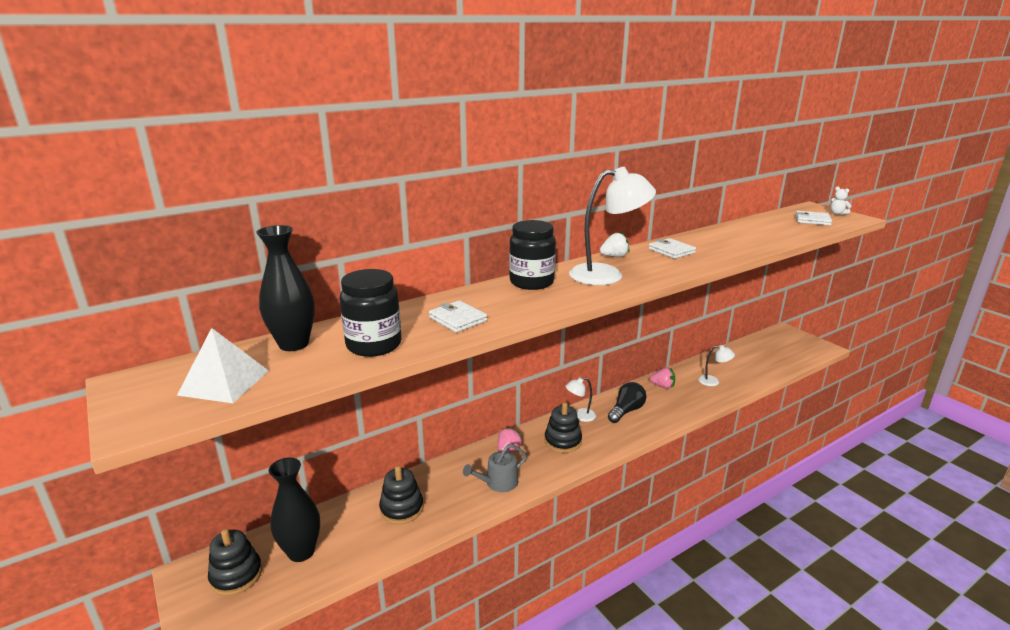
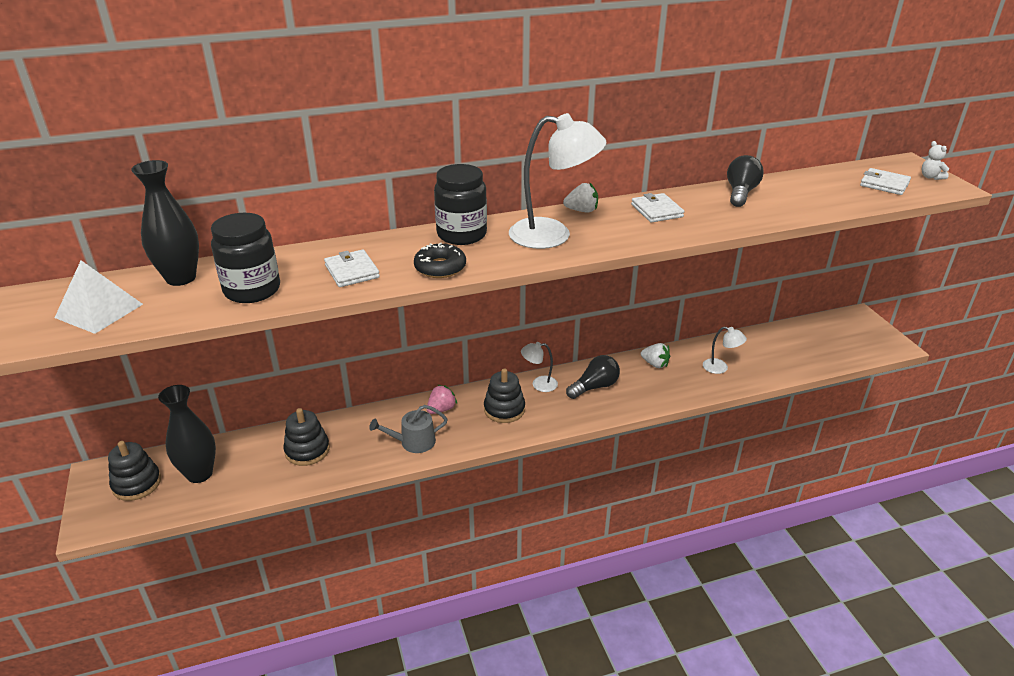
camera: 15 degrees right, 10 degrees up
(534, 307) = (440, 267): none -> black donut
(662, 386) = (655, 364): pink strawberry -> white strawberry
(721, 234) = (740, 193): none -> black light bulb

